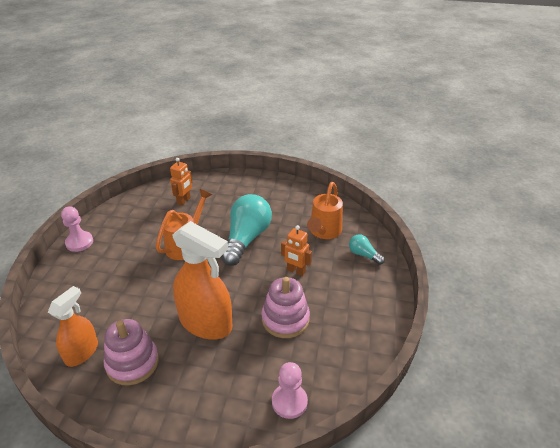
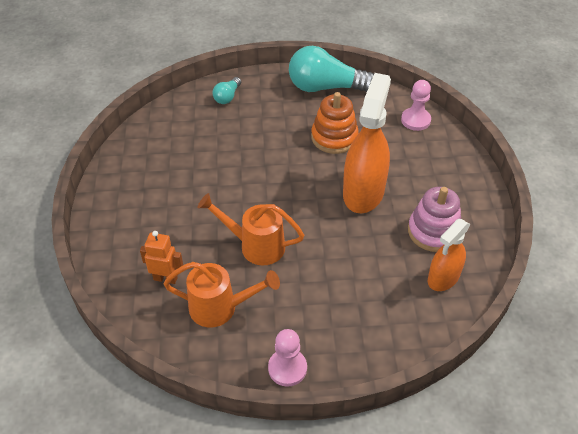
camera: 105 degrees left, 10 degrees up
(82, 352) = (443, 278): orange spray bottle -> orange spray bottle turned 60 degrees counterclockwise
(246, 239) = (228, 192): turquoise light bulb -> turquoise light bulb (325, 87)
(285, 319) = (334, 137): pink stacking toy -> orange stacking toy
(296, 271) = (268, 141): orange robot -> none
(324, 231) = (198, 130): orange watering can -> orange watering can (220, 308)

